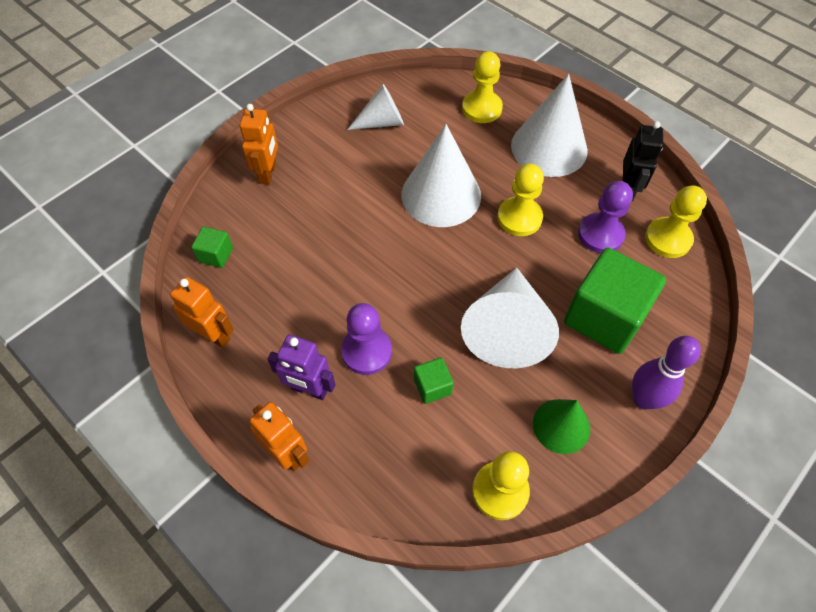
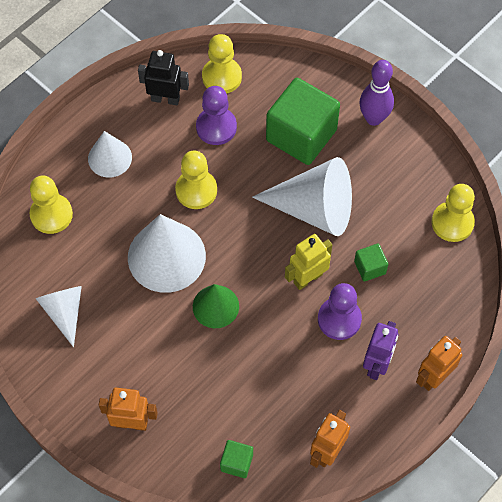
camera: 90 degrees left, 5 degrees up
(418, 320) = (307, 278): none -> yellow robot
(549, 147) = (110, 158): white cone -> white cone, size x0.59
(561, 426) = (398, 177): green cone -> green cone (215, 306)

